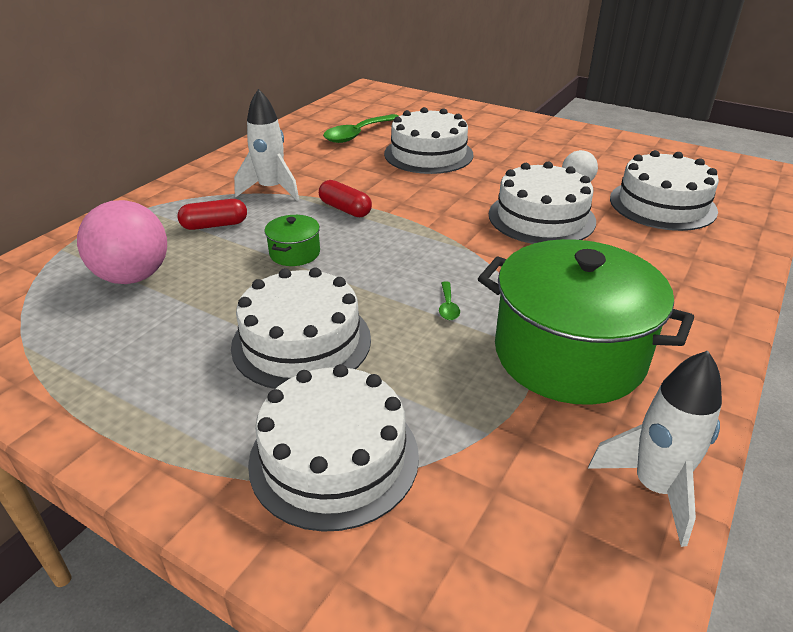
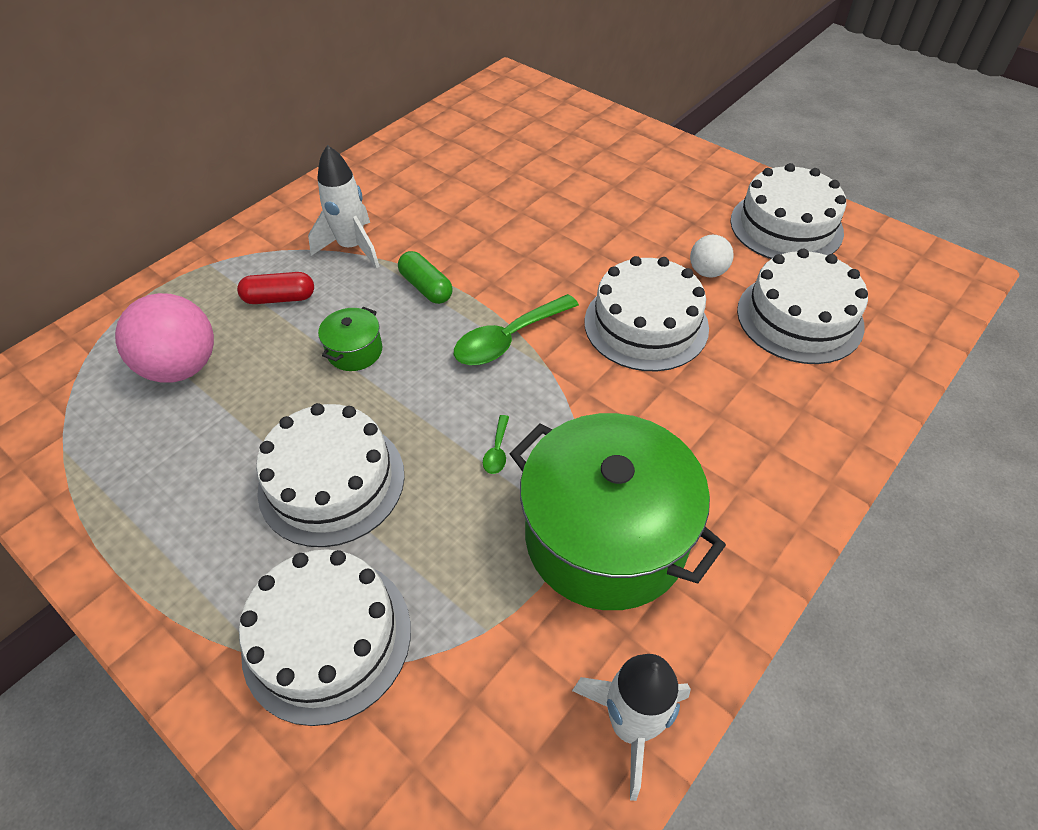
camera: 10 degrees right, 15 degrees up
(345, 209) = (426, 287): red capsule -> green capsule
(357, 134) = (473, 161): green spoon -> green spoon (508, 339)
(428, 154) = (546, 203): white cake -> white cake (786, 226)

